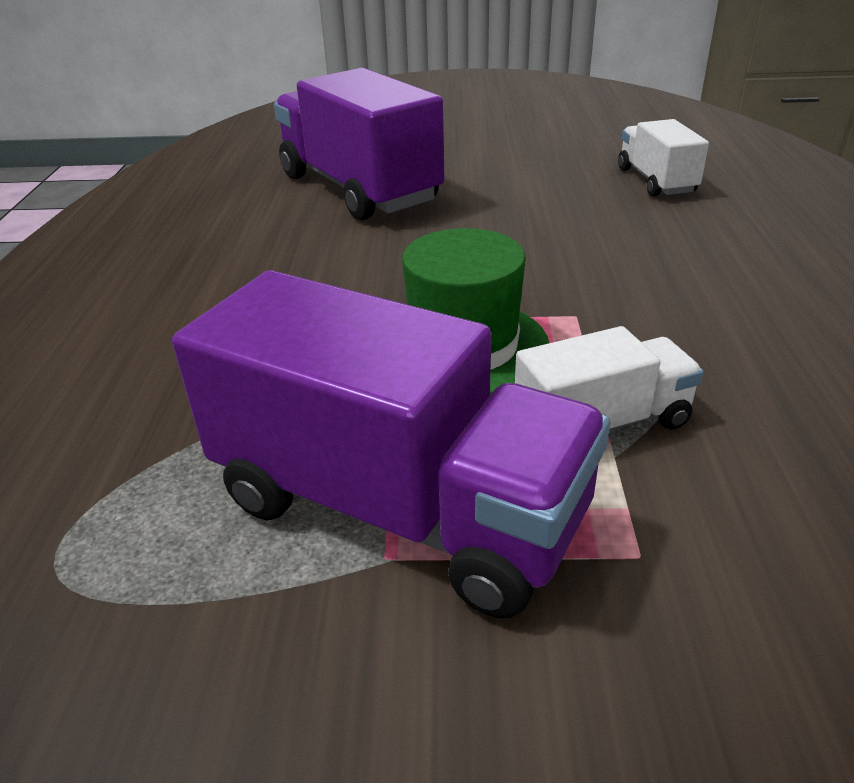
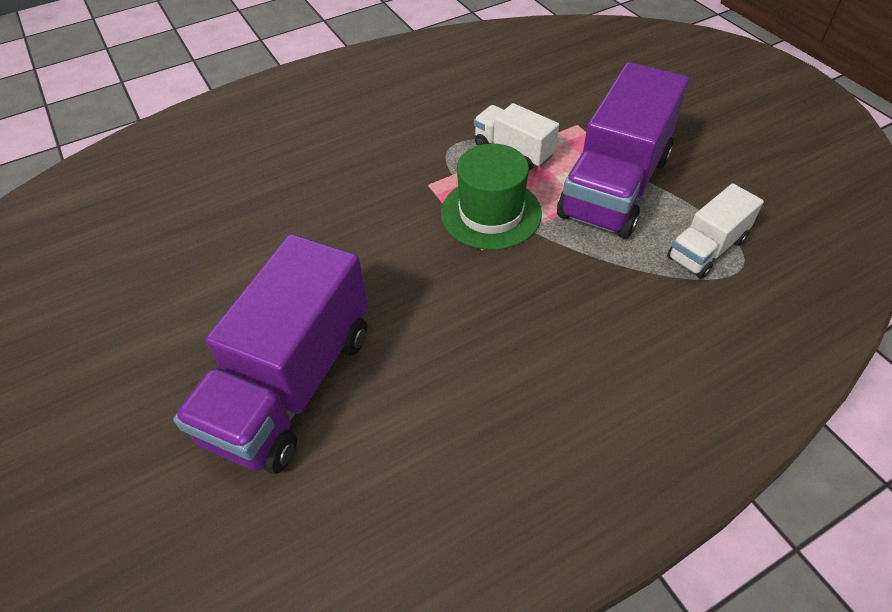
camera: 120 degrees left, 15 degrees up
(397, 507) = (615, 186): purple truck -> purple truck turned 150 degrees counterclockwise
(656, 181) = (201, 203): white truck -> white truck (706, 249)

